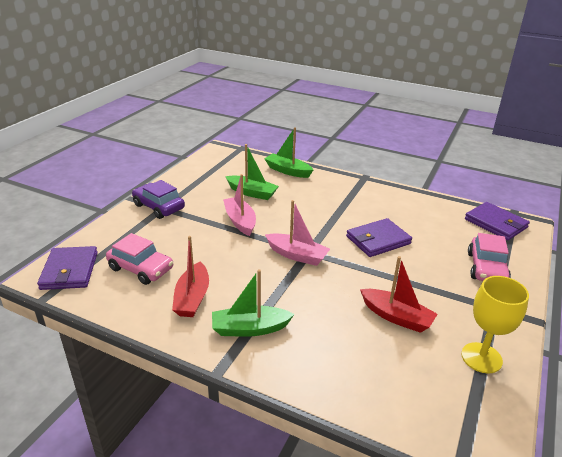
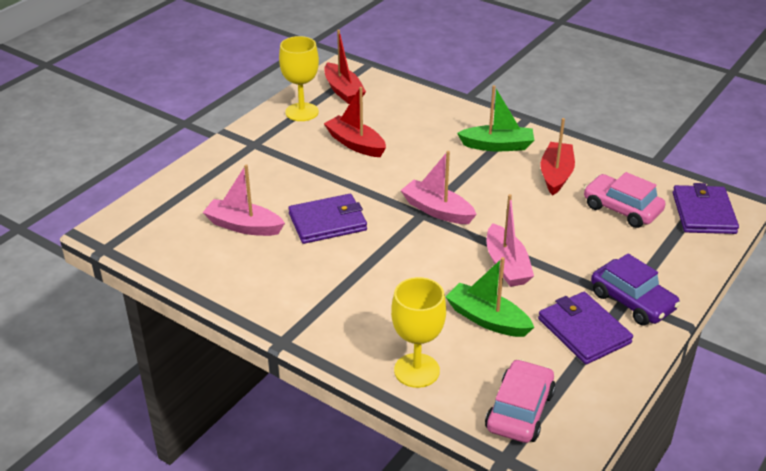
camera: 170 degrees left, 5 degrees up
(288, 171) = (416, 370): green boat -> yellow goblet
(436, 233) = (244, 226): none -> pink boat
(458, 404) = (343, 91): none -> red boat
(486, 268) = (223, 179): pink car -> pink car (519, 411)
(495, 223) = (150, 233): purple wallet -> purple wallet (584, 331)

